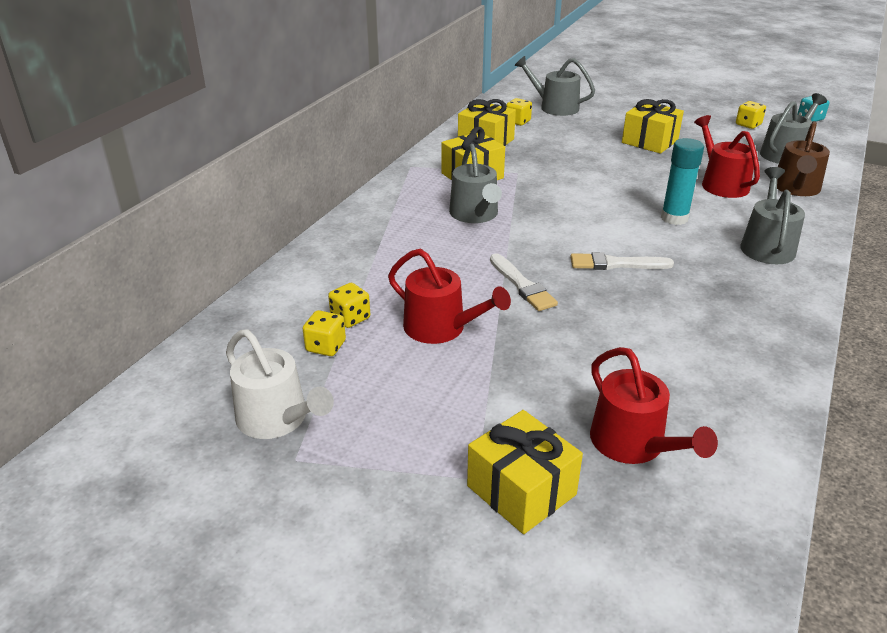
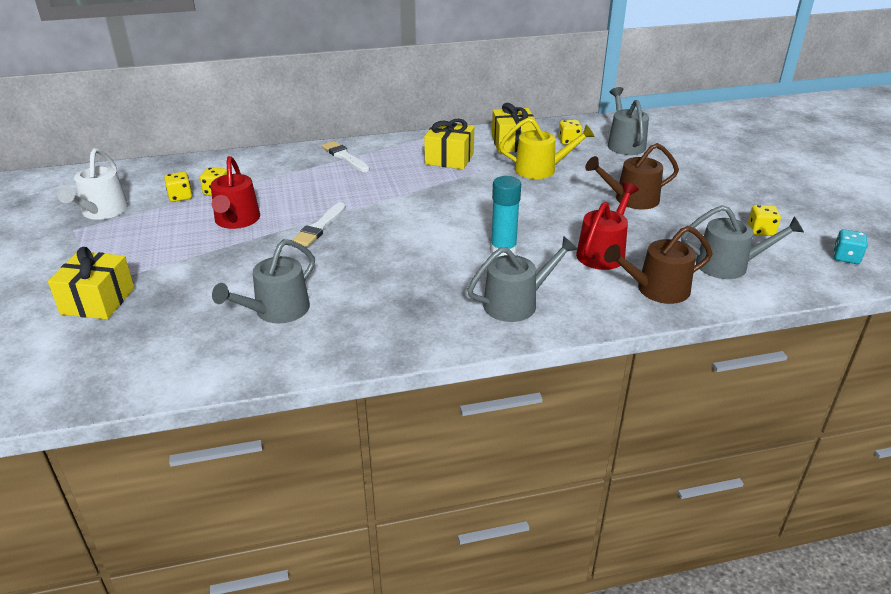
camera: 50 degrees right, 0 degrees up
(475, 214) = (393, 180): grey watering can -> grey watering can (277, 311)
(552, 150) = (541, 169): none -> yellow watering can
(616, 264) = (394, 250): white brush -> white brush (345, 157)
(633, 444) = (174, 323): red watering can -> none
(649, 141) = (631, 199): yellow gift -> brown watering can

